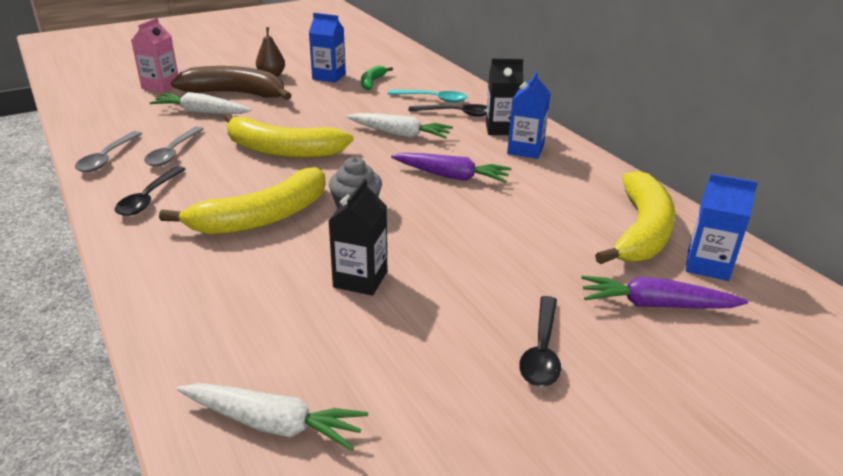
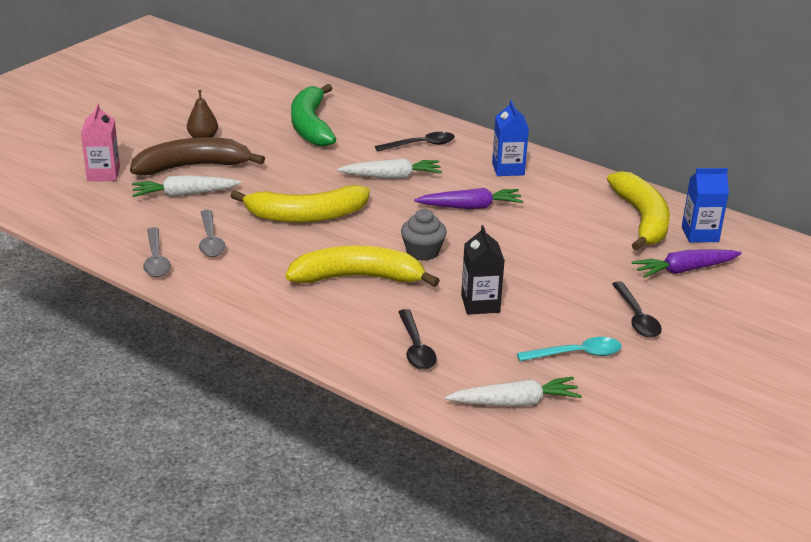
camera: 25 degrees left, 0 degrees up
(149, 198) = (244, 285): black spoon -> black spoon (416, 348)
(262, 217) = (358, 277): yellow banana -> yellow banana turned 120 degrees counterclockwise
(329, 77) = (262, 128): blue carton -> none
(372, 82) = (310, 126): green banana -> green banana, size x2.06
(433, 99) = (386, 133): turquoise spoon -> turquoise spoon (576, 354)
(501, 129) = (472, 152): black carton -> none

